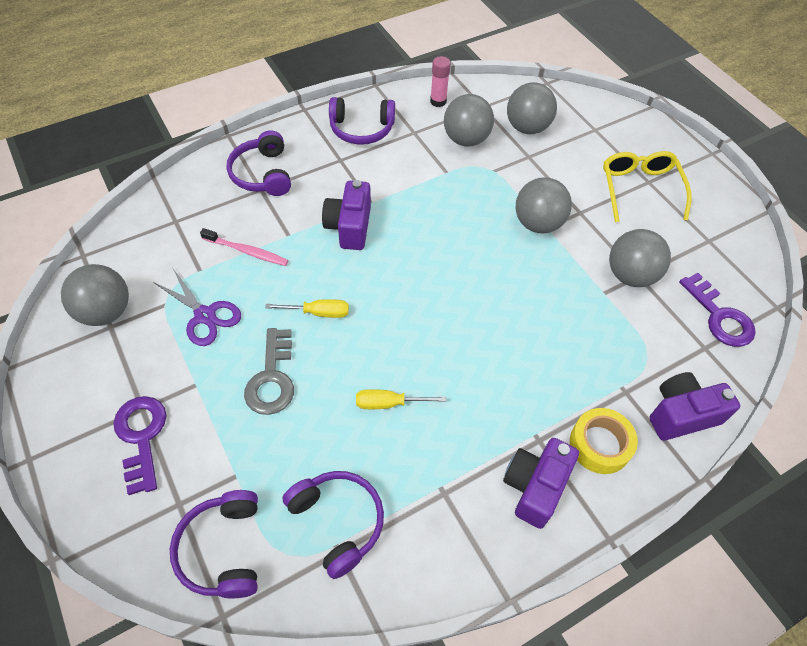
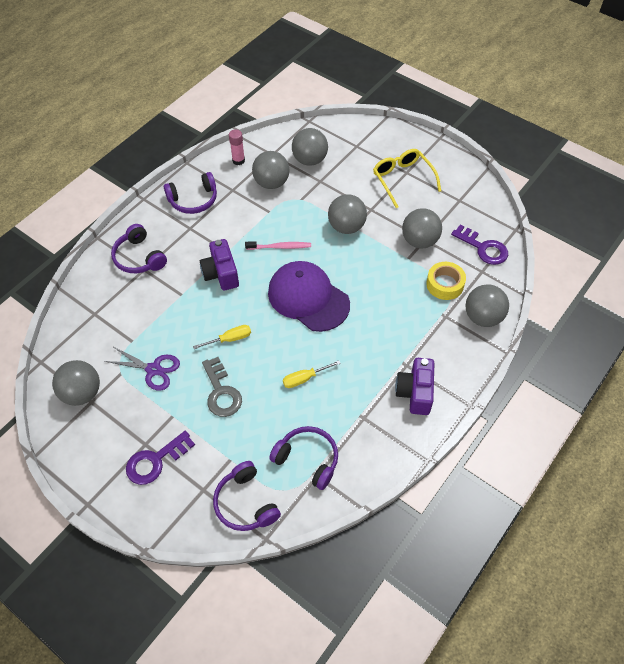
camera: 20 degrees left, 0 degrees up
(141, 437) = (155, 461): purple key -> purple key turned 90 degrees counterclockwise
(246, 251) = (158, 316): pink toothbrush -> pink toothbrush (279, 247)
(445, 297) = (308, 298): none -> purple cap
(600, 444) = (443, 353): yellow tape -> yellow tape (445, 284)
(681, 414) = (483, 317): purple camera -> grey ball

